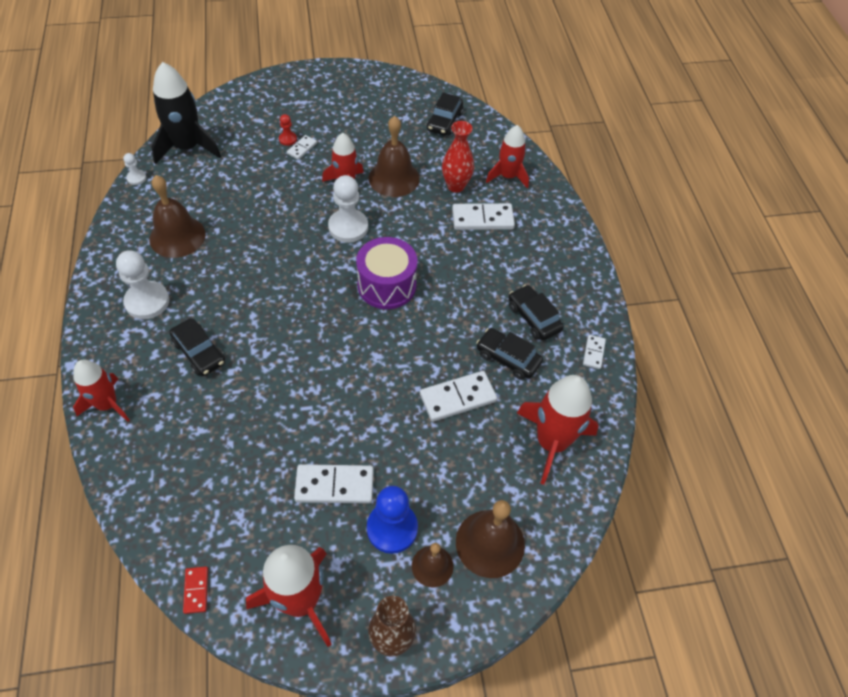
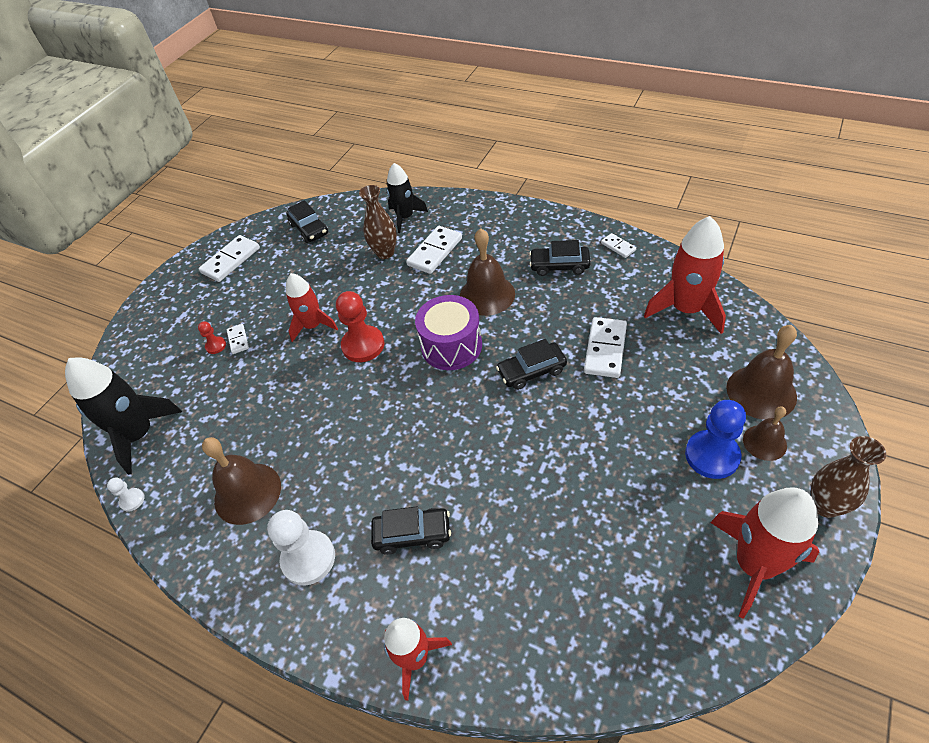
camera: 45 degrees left, 5 degrees down
(196, 590) = (700, 659): red domino -> none
(334, 485) = (642, 481): white domino -> white domino (230, 260)
(348, 227) = (363, 345): white pawn -> red pawn
(394, 178) = (338, 289): brown bell -> brown bell (487, 295)
(456, 186) = (385, 253): red vase -> brown vase
(508, 176) = (405, 217): red rocket -> black rocket
(508, 358) = (587, 299): black car -> black car (531, 371)

